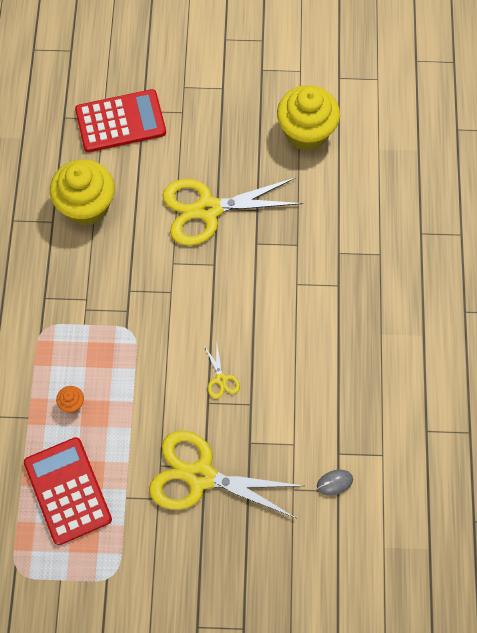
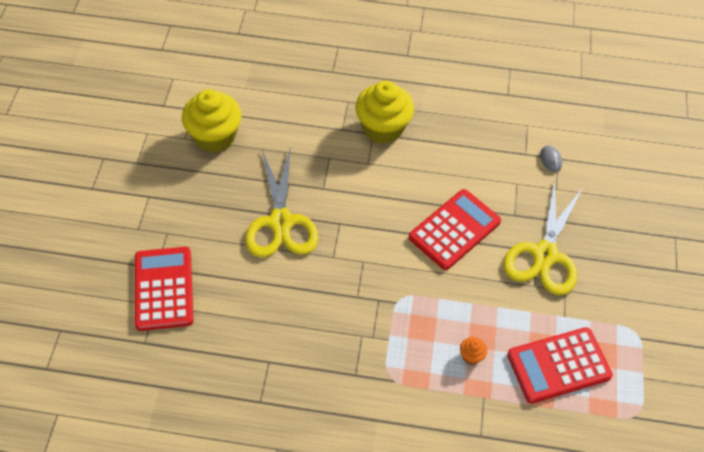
camera: 85 degrees left, 10 degrees down
(86, 206) = (256, 328): yellow cupcake -> yellow cupcake (383, 128)
(221, 379) = (454, 230): yellow scissors -> red calculator

